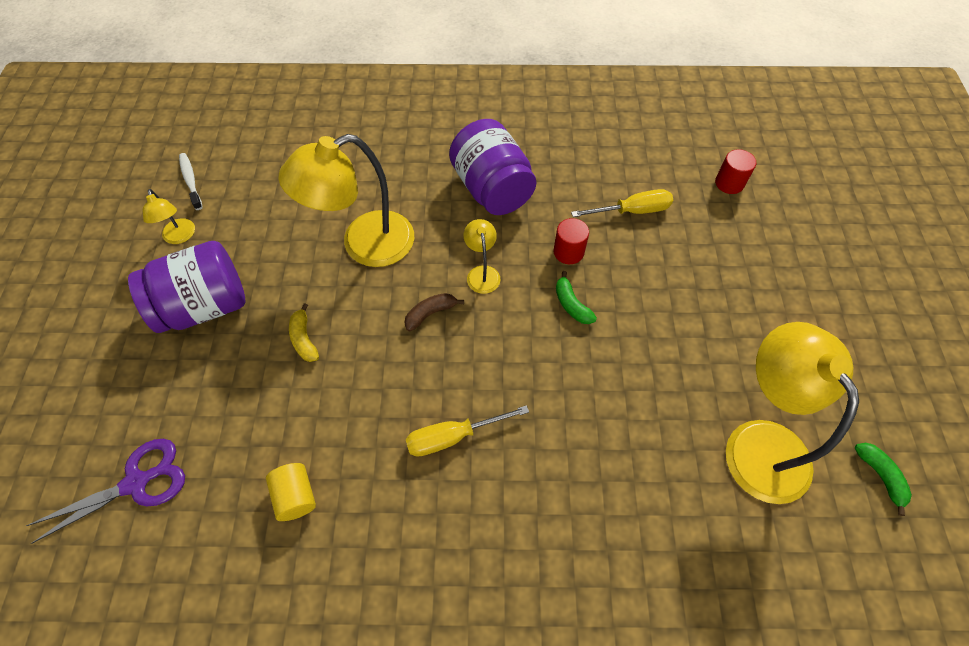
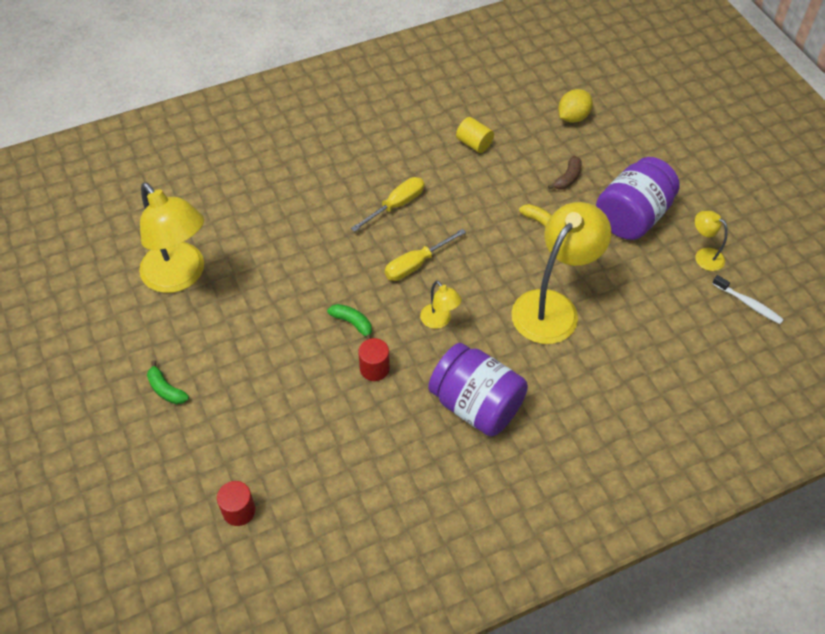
camera: 155 degrees right, 5 degrees down
(136, 483) = (573, 117): purple scissors -> yellow lemon
(430, 313) = (461, 274): brown banana -> brown banana (567, 178)
(632, 211) = (331, 435): yellow screwdriver -> yellow screwdriver (416, 264)
(880, 476) = (89, 286): green banana -> green banana (166, 389)

